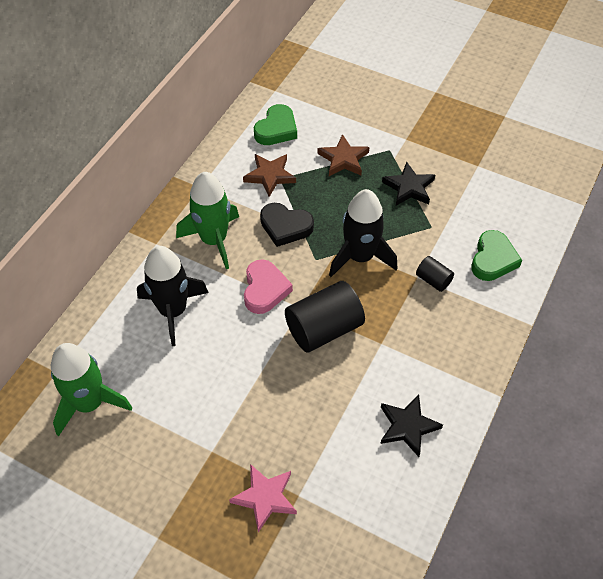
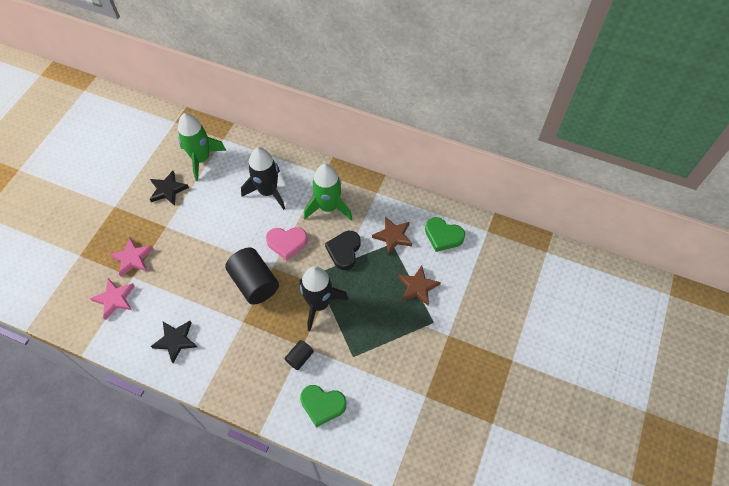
camera: 85 degrees right, 5 degrees up
(336, 519) = (115, 299): none -> pink star
(409, 187) = (393, 338): black star -> black star (168, 190)

